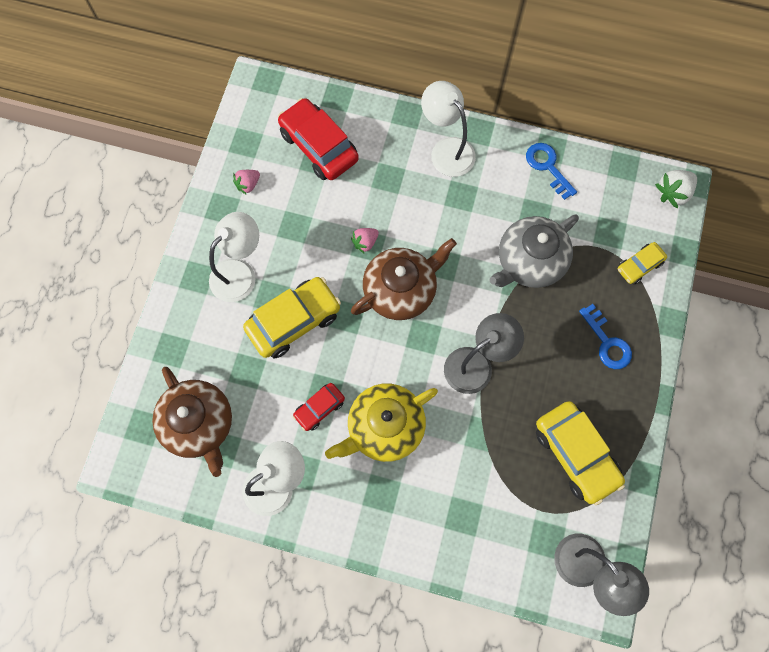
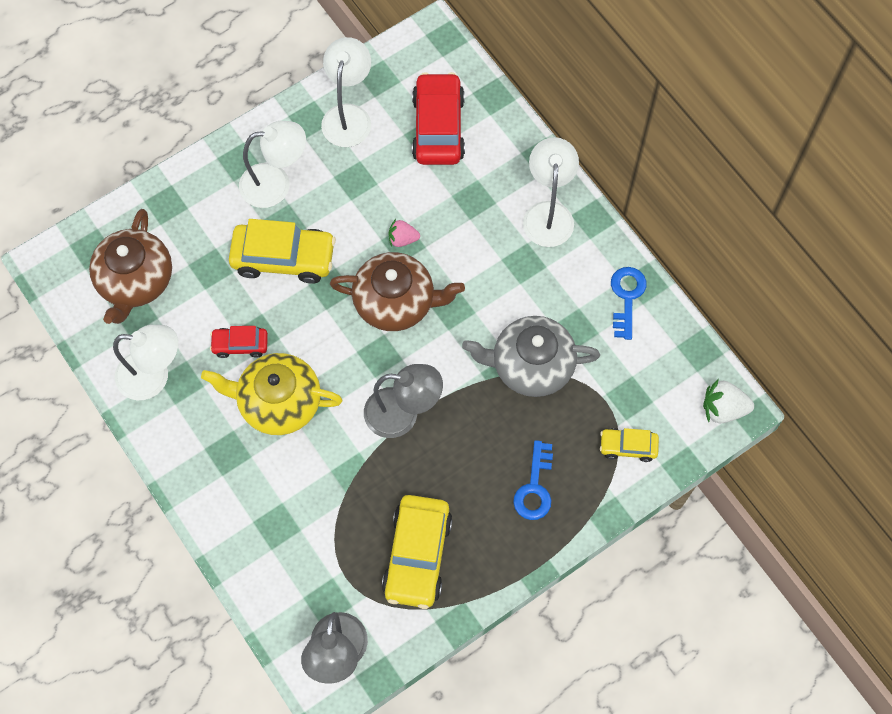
camera: 40 degrees right, 5 degrees down
(248, 185) = (348, 116): pink strawberry -> white lamp

